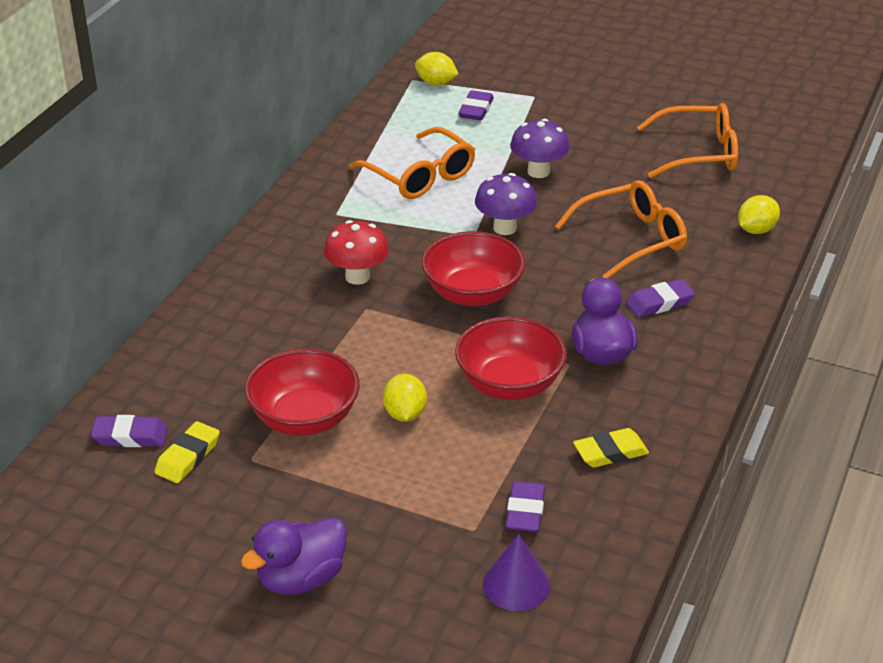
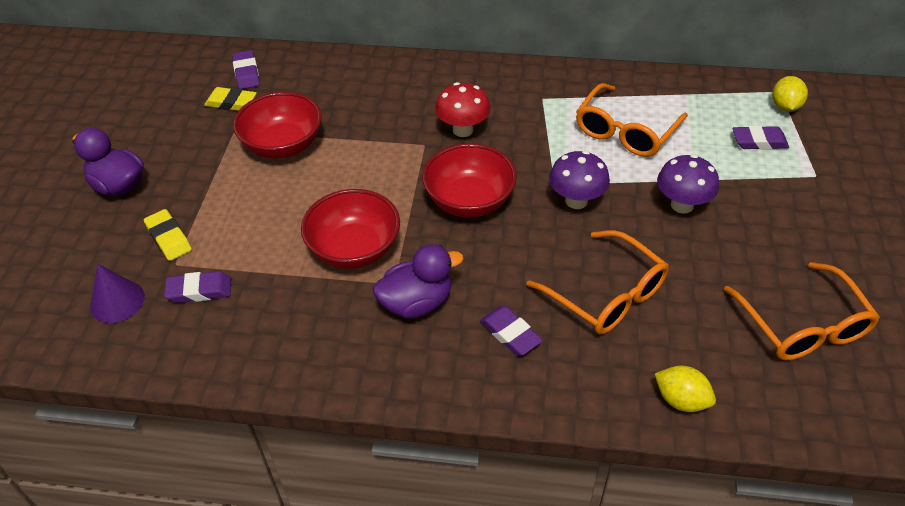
camera: 75 degrees right, 10 degrees up
(405, 414) = (301, 196): yellow lemon -> none
(610, 452) = (281, 333): yellow eraser -> yellow eraser (169, 238)

